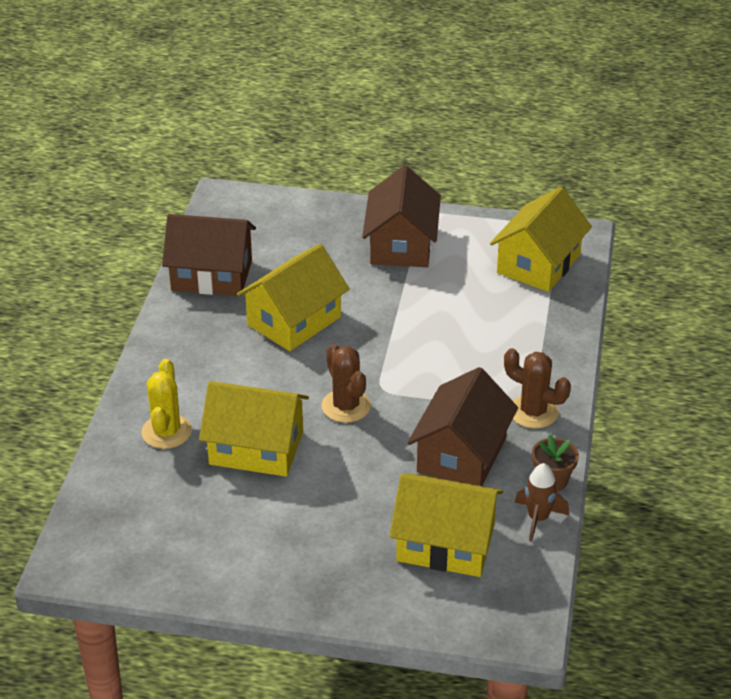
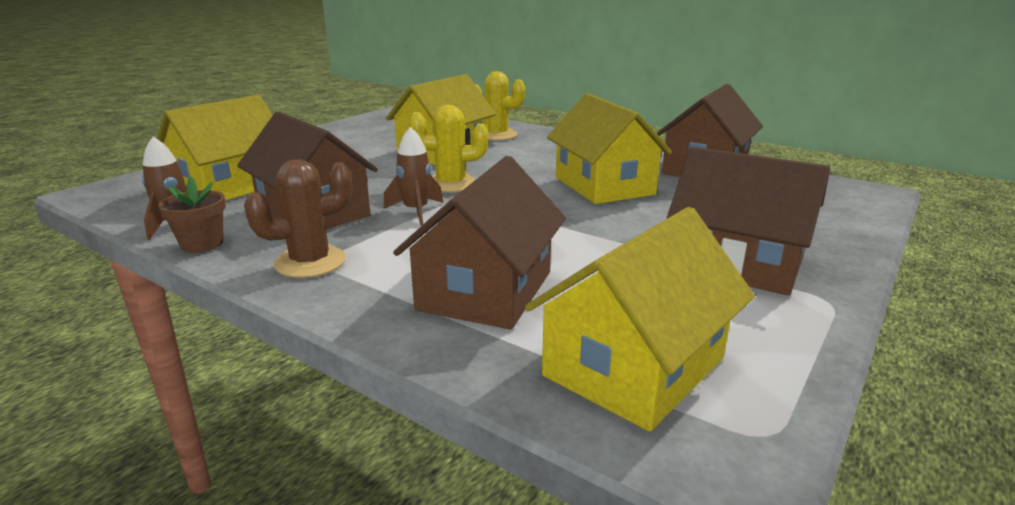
camera: 115 degrees right, 15 degrees down
(346, 406) = (451, 184): brown cactus -> yellow cactus
(419, 401) = (416, 211): none -> brown rocket
(508, 327) = (486, 290): none -> brown house
(538, 264) = (634, 367): yellow house -> yellow house turned 75 degrees clockwise

